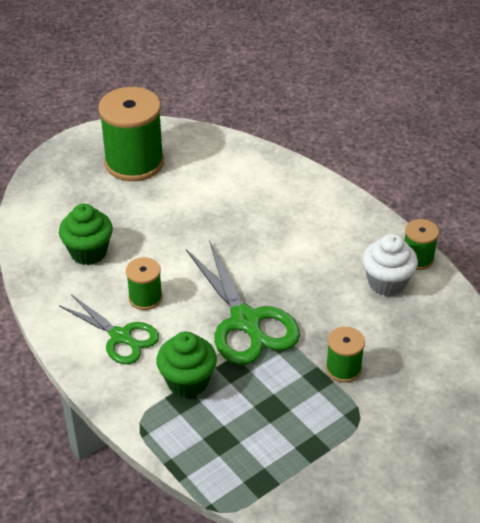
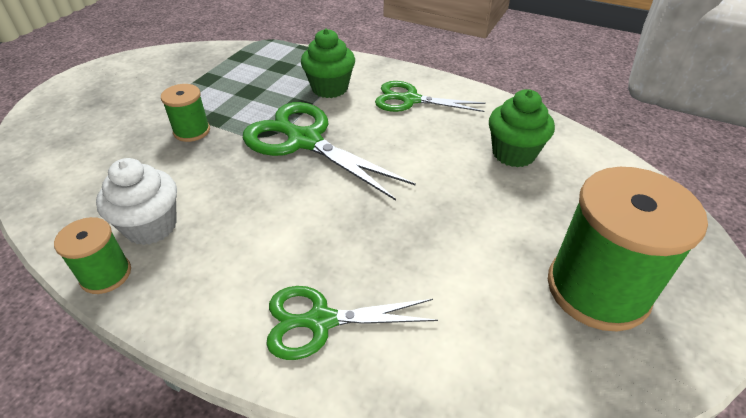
camera: 155 degrees right, 0 degrees up
(145, 298) = (416, 132): green spool -> none
(295, 195) = (321, 321): none -> green scissors

